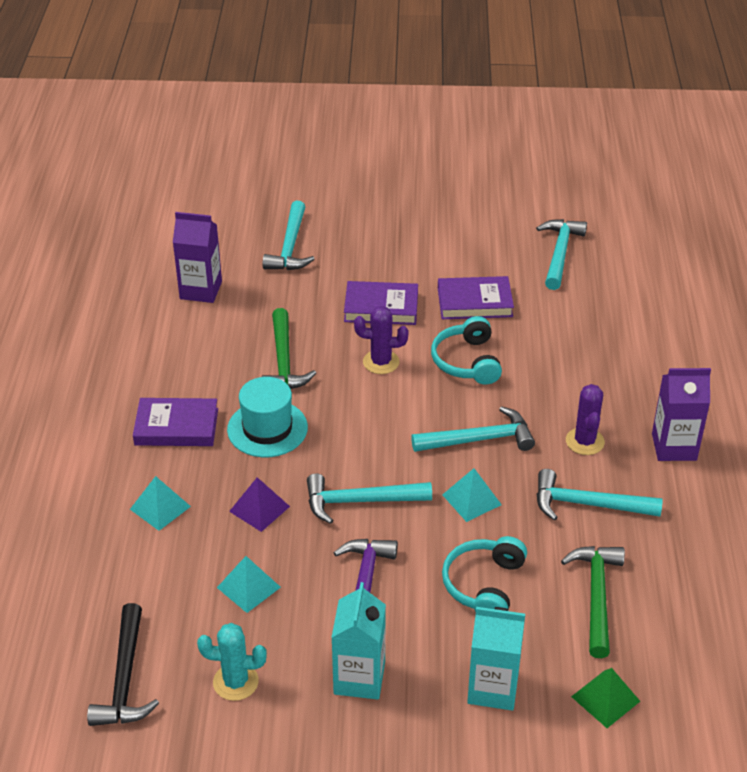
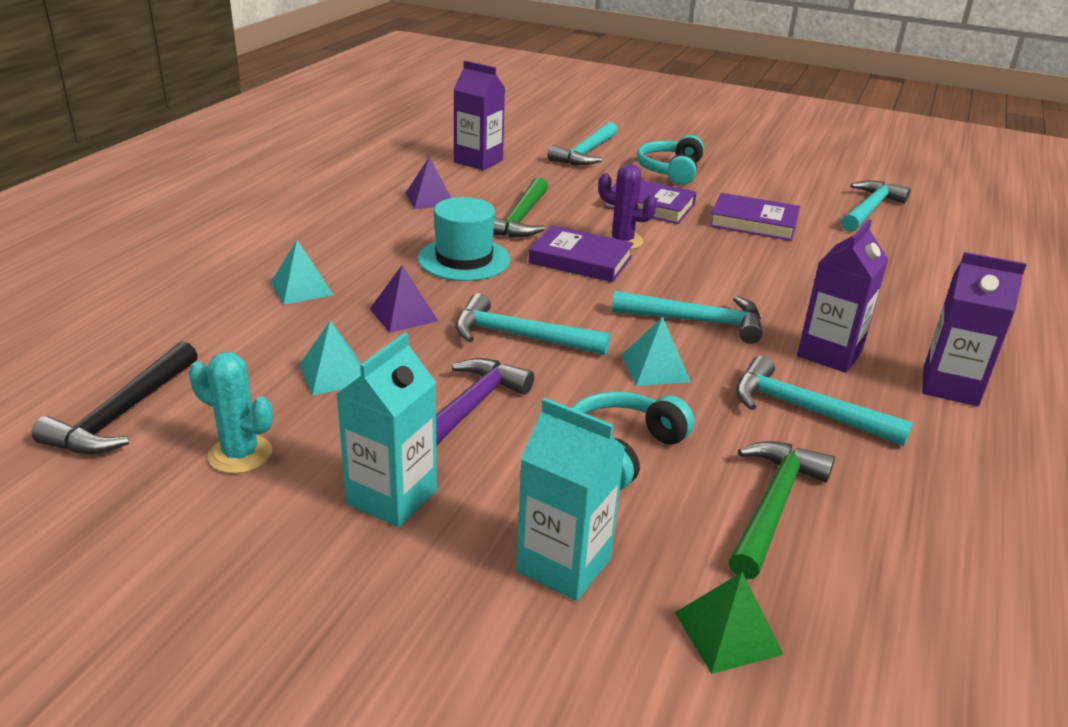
camera: 20 degrees right, 10 degrees down
(176, 427) = (374, 237): purple book -> purple book (580, 260)
(191, 359) = (430, 199): none -> purple pyramid
(466, 361) = (718, 260): turquoise headphones -> turquoise headphones (670, 171)
(585, 441) = (829, 353): purple cactus -> purple carton

